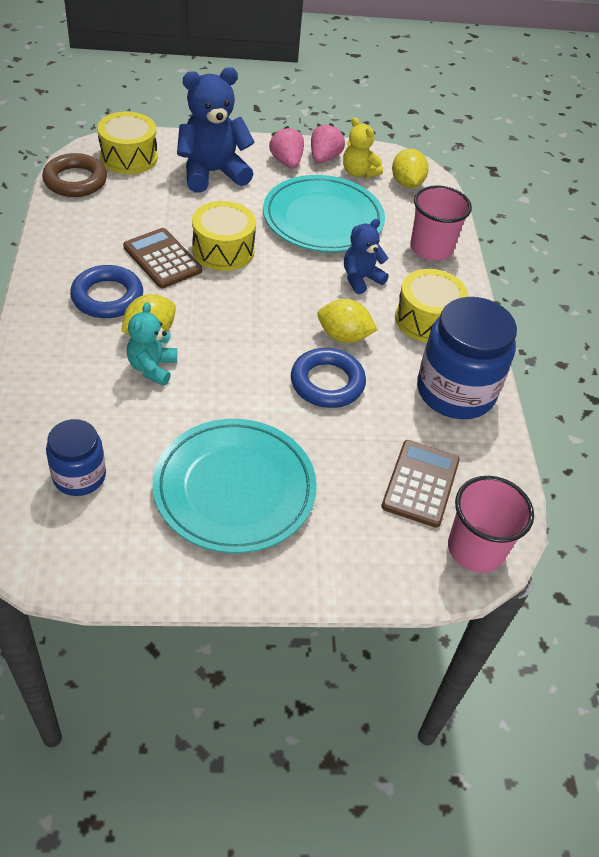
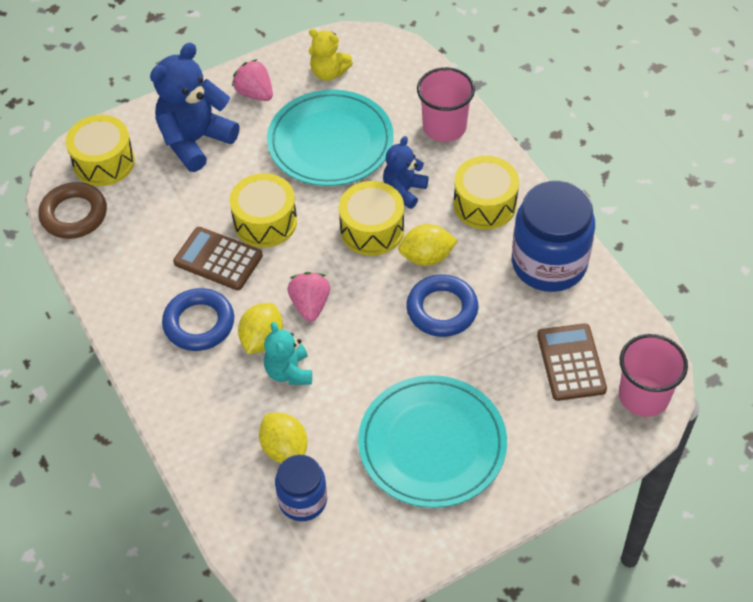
camera: 20 degrees left, 5 degrees up
(310, 295) = (372, 230): none -> yellow drum
(324, 158) = (286, 71): pink strawberry -> pink strawberry (310, 305)
(406, 183) = (379, 64): yellow lemon -> yellow lemon (285, 449)

